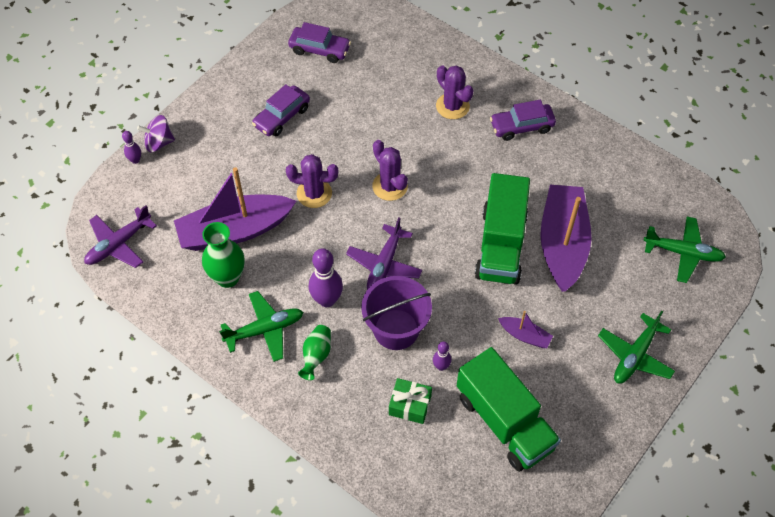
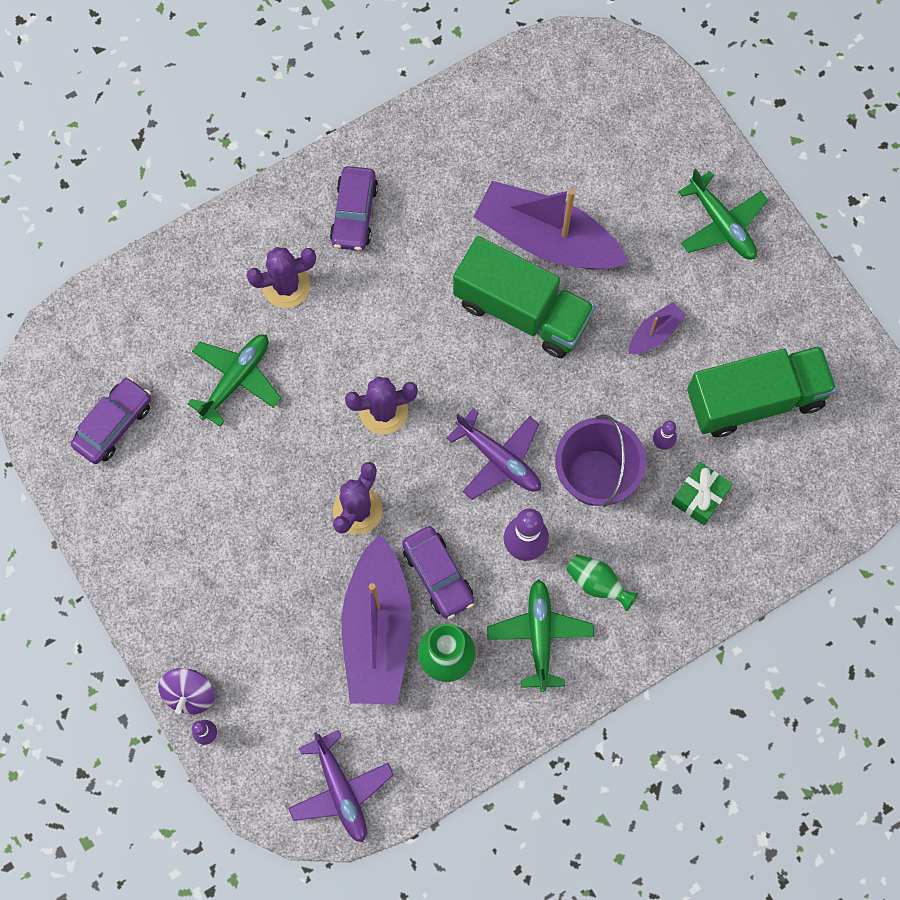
camera: 70 degrees left, 15 degrees up
(282, 117) = (213, 513): purple car -> purple car (438, 575)
(683, 253) = (609, 111): green plane -> green plane (236, 379)

